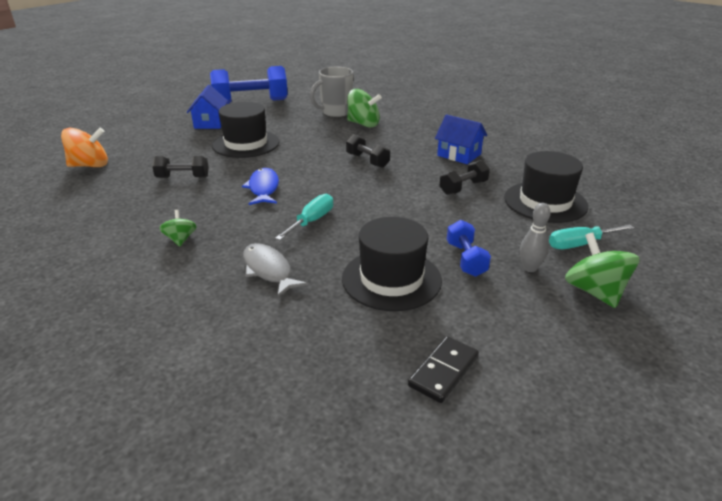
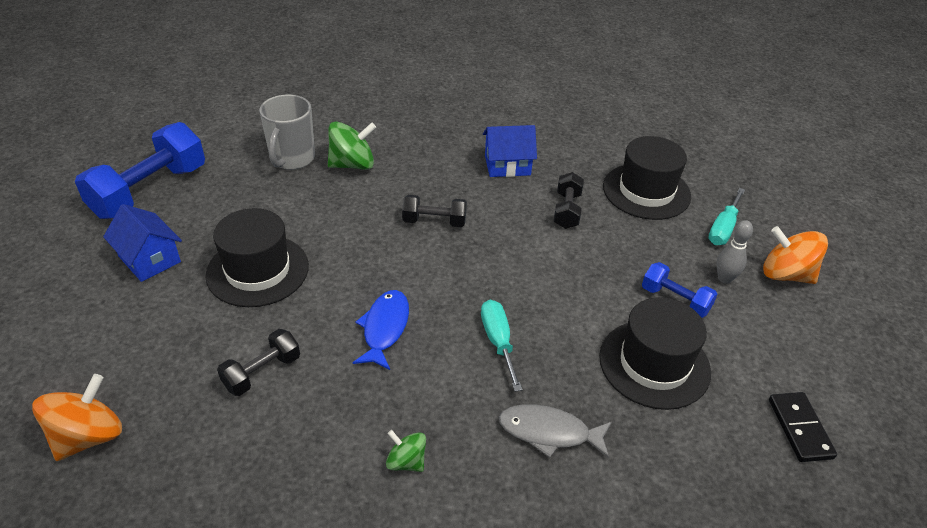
camera: 45 degrees left, 10 degrees up
(263, 188) = (384, 328): blue fish -> blue fish turned 60 degrees clockwise
(594, 291) = (786, 274): green spinning top -> orange spinning top

